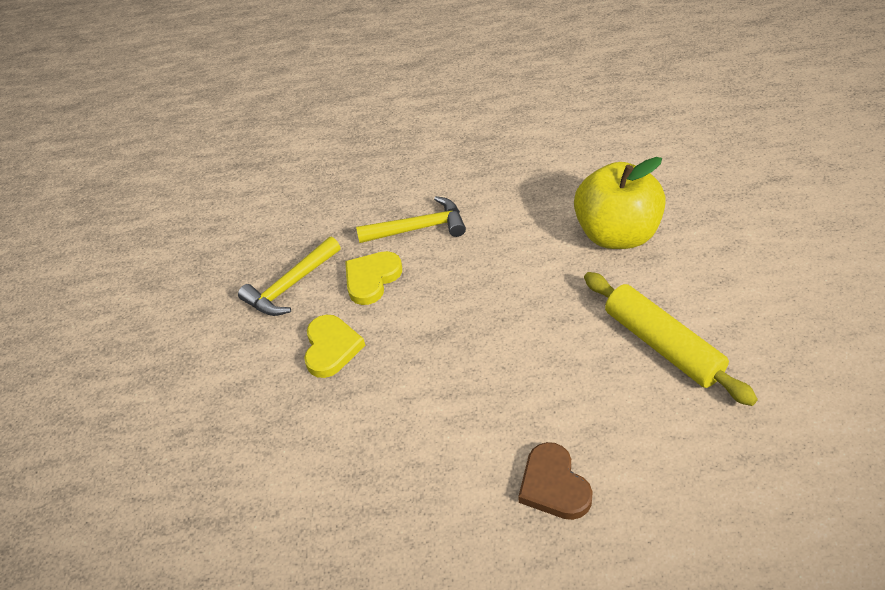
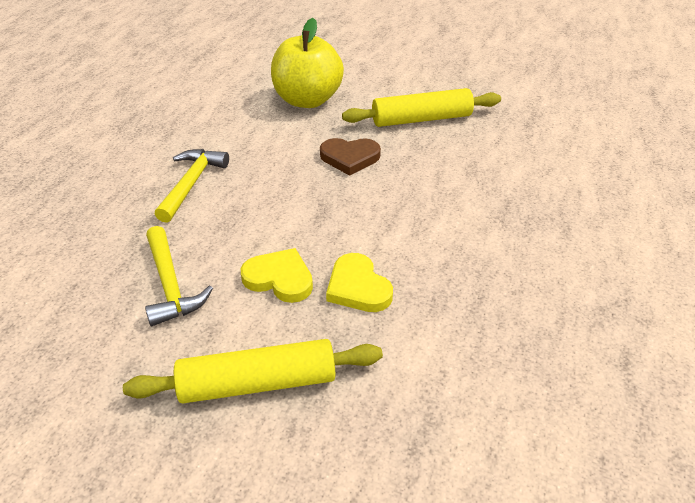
camera: 70 degrees left, 5 degrees down
(215, 390) = (257, 383): none -> yellow rolling pin
(372, 279) = (221, 229): yellow heart -> yellow heart (358, 287)
(553, 485) = (506, 202): brown heart -> brown heart (350, 158)

